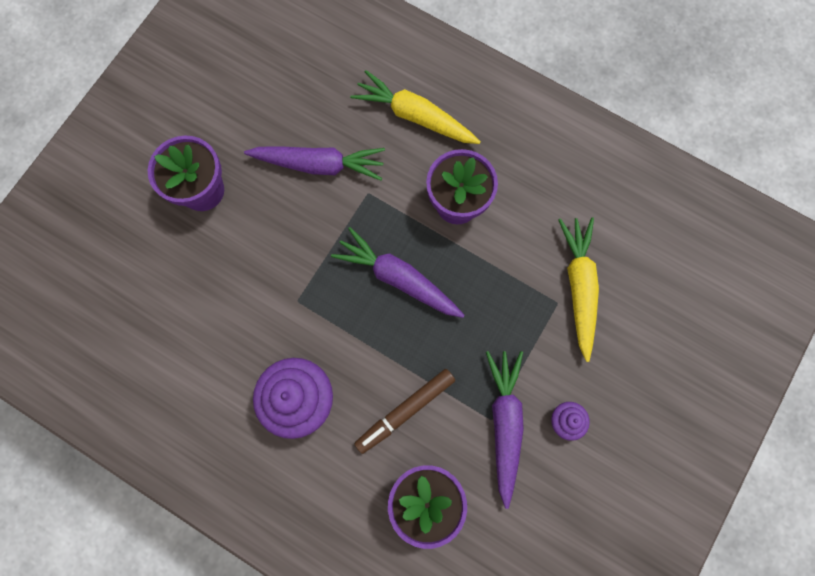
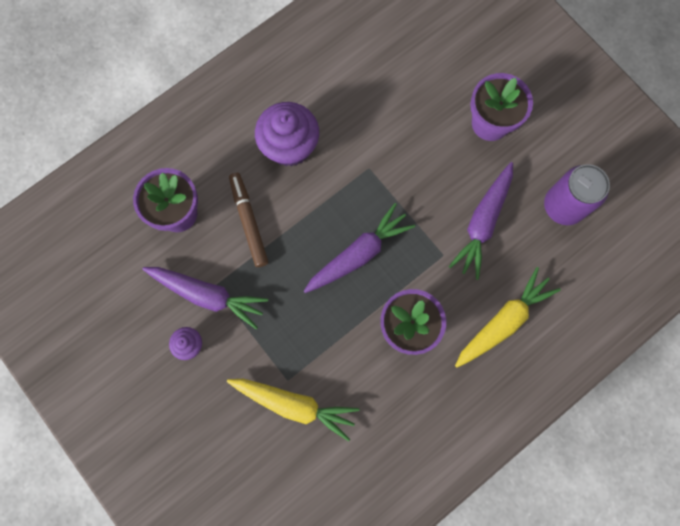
camera: 110 degrees right, 0 degrees up
(274, 94) = (563, 206): none -> purple can

